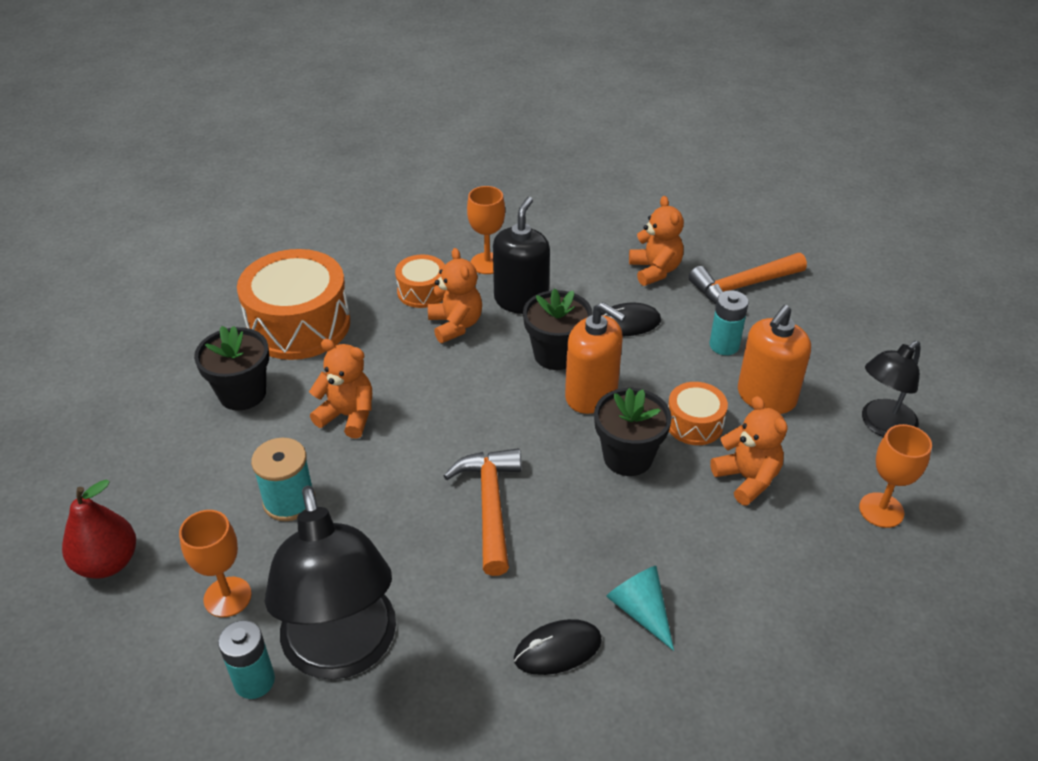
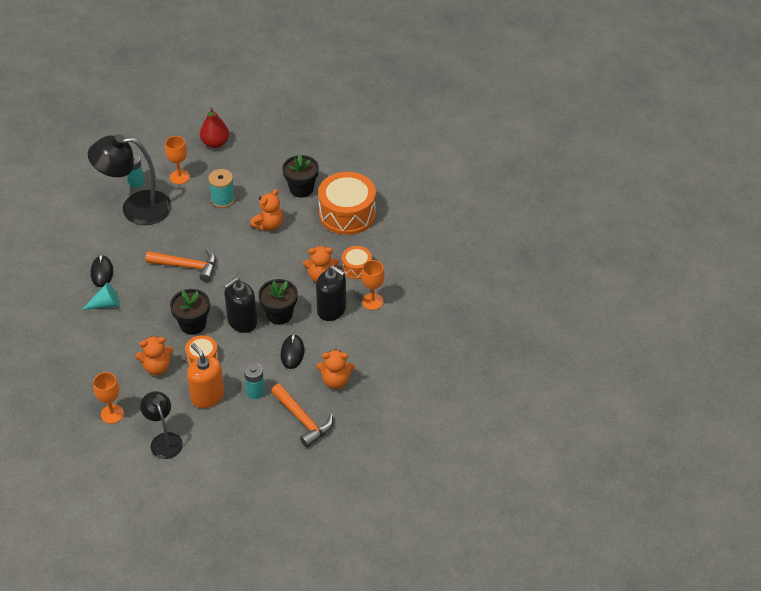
camera: 105 degrees right, 5 degrees up
(591, 395) = (242, 321): orange soap dispenser -> black soap dispenser
(742, 287) = (303, 420): orange hammer -> orange hammer turned 150 degrees clockwise

